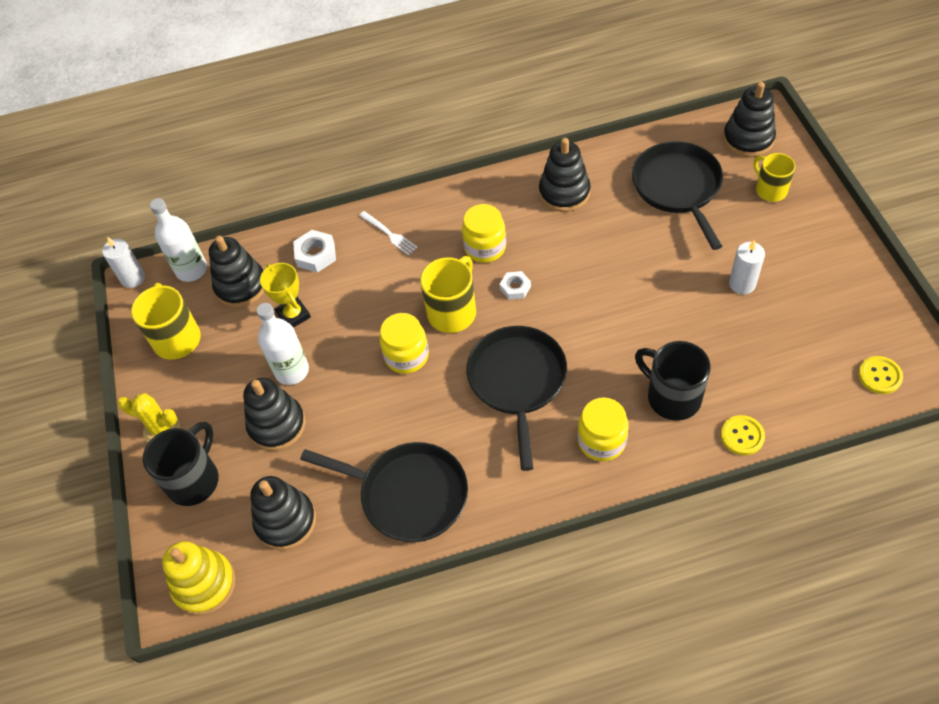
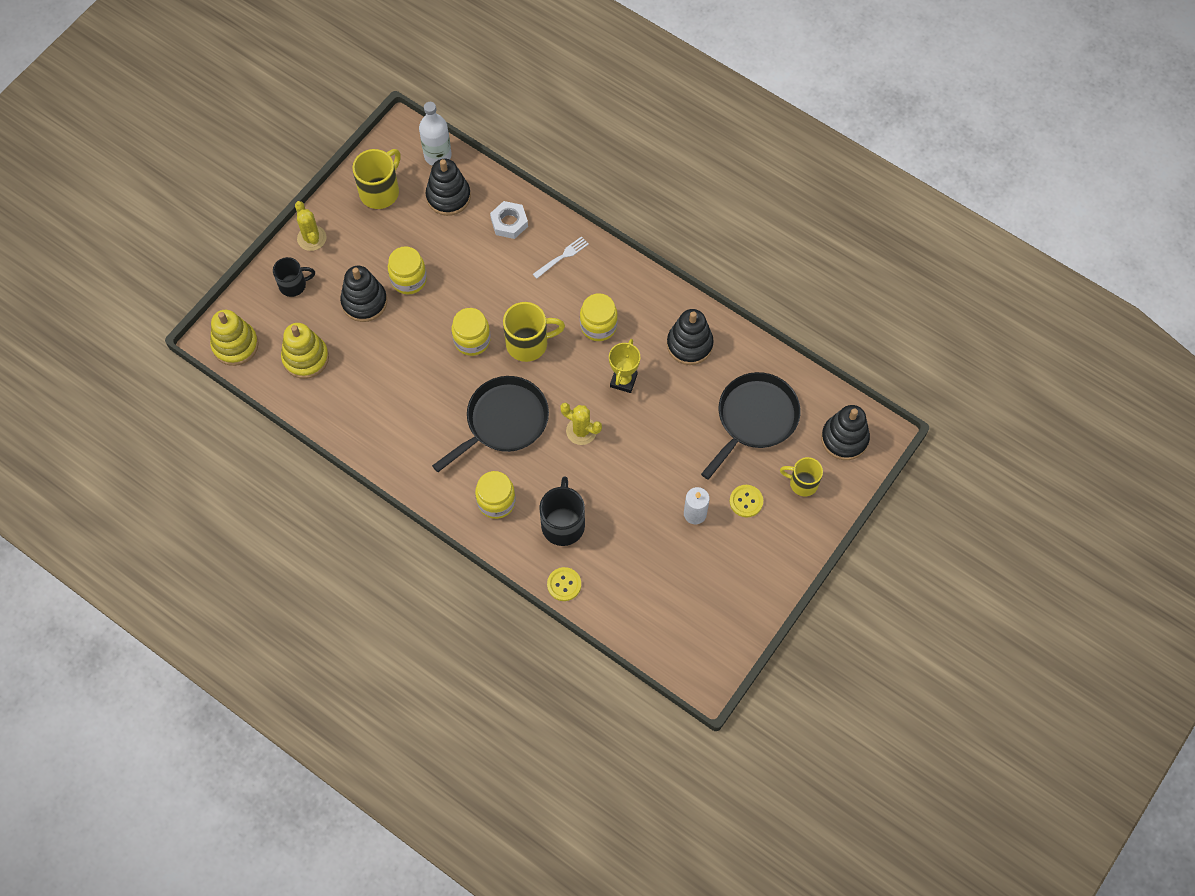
camera: 45 degrees right, 10 degrees up
(133, 278) = (404, 125): white candle -> none
(194, 479) = (294, 285): black mug -> black mug, size x0.66
(286, 521) = (305, 358): black stacking toy -> yellow stacking toy
(292, 371) = (409, 279): white bottle -> yellow jar
(293, 315) = (451, 247): yellow trophy -> yellow trophy (623, 380)
(390, 234) = (562, 256): white fork -> white fork turned 135 degrees counterclockwise
(409, 495) = (374, 414): black pan -> none
(515, 288) = (579, 369): white nut -> none
(582, 323) = (581, 431): none -> yellow cactus
(770, 190) = (802, 483): yellow mug -> yellow mug turned 90 degrees counterclockwise
(879, 376) = (679, 645): yellow button -> yellow button (746, 501)

